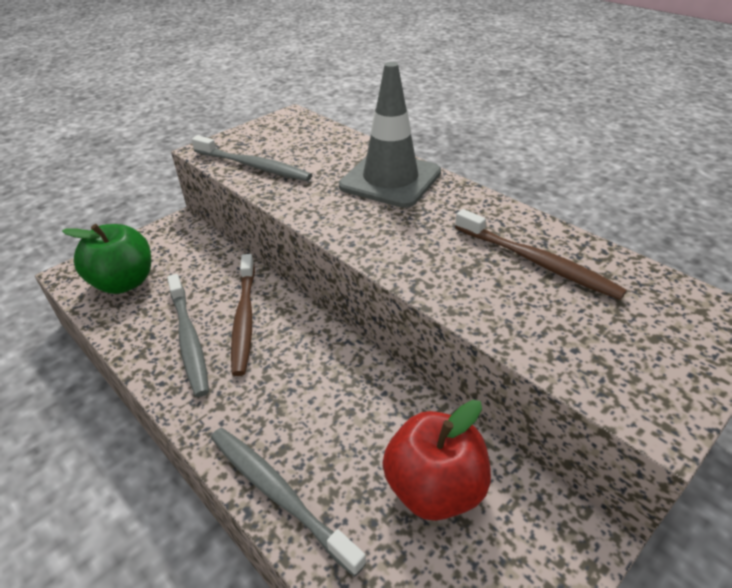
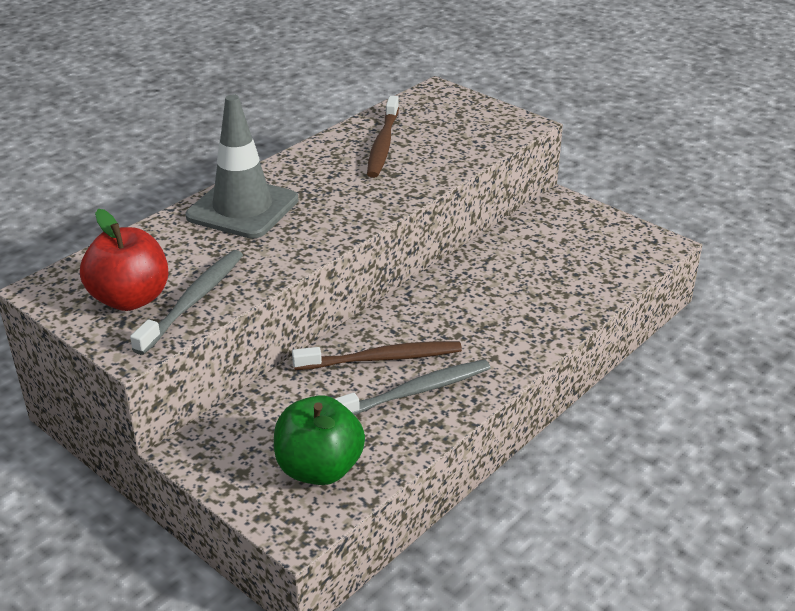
camera: 95 degrees left, 5 degrees down
(278, 493) = (567, 315): grey toothbrush -> none
(434, 487) = (544, 249): red apple -> red apple (130, 299)
(537, 262) = (383, 144): brown toothbrush -> brown toothbrush turned 150 degrees clockwise

